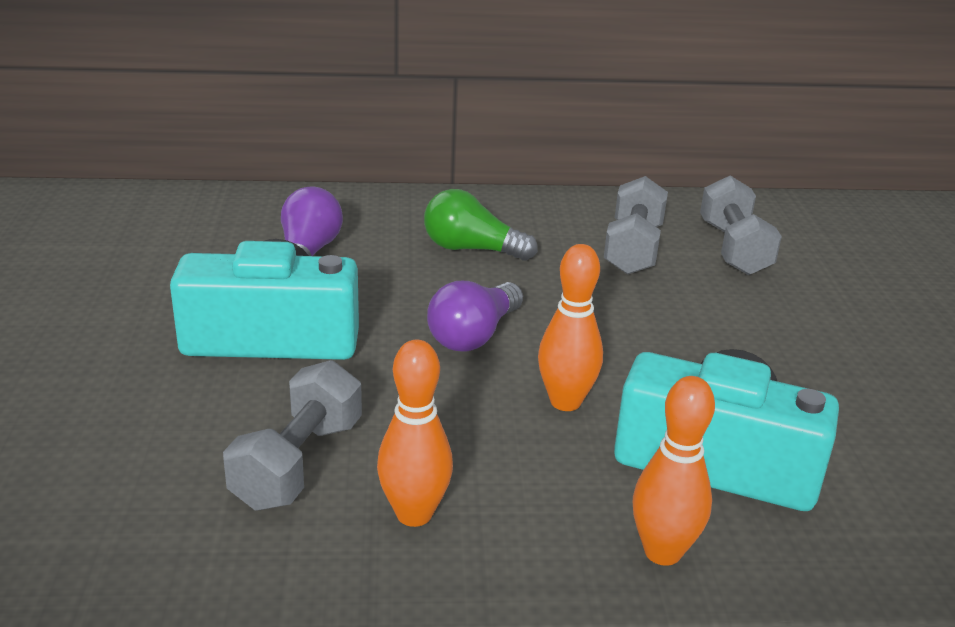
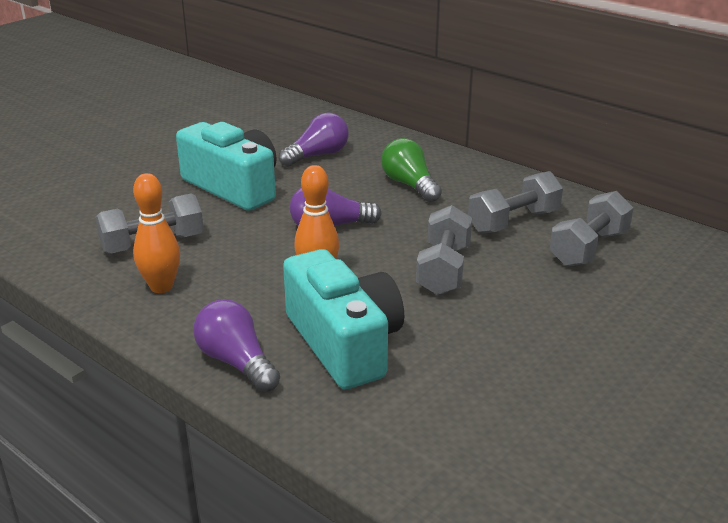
camera: 45 degrees right, 0 degrees up
(662, 329) = (443, 270): none -> grey dumbbell
(662, 552) = (236, 362): orange bowling pin -> purple light bulb

